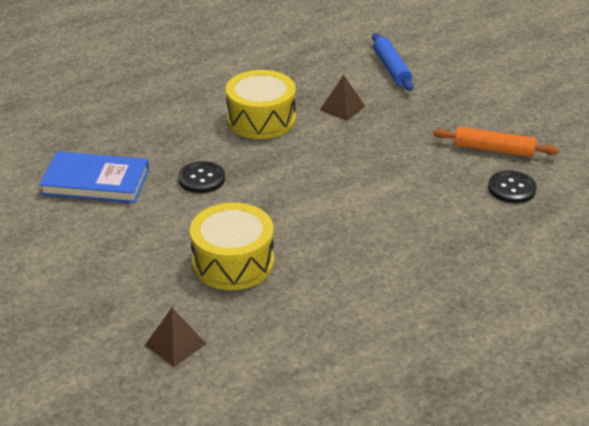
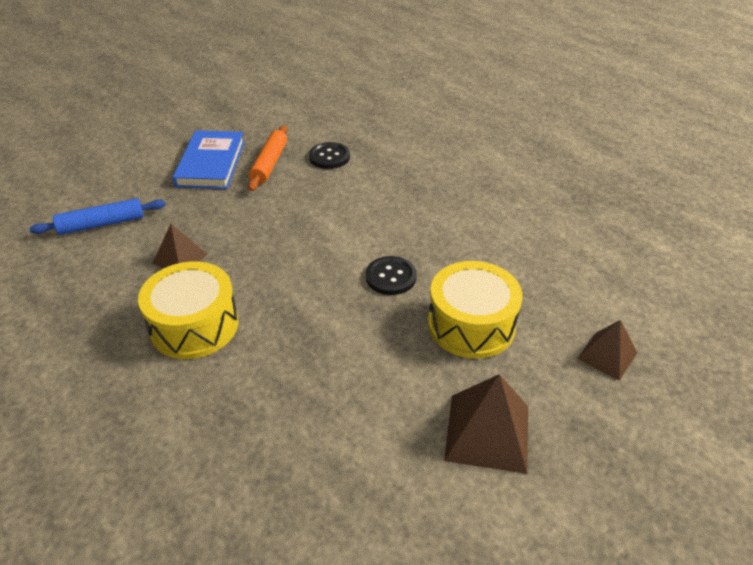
camera: 95 degrees left, 5 degrees up
(95, 182) = (334, 488): blue book -> blue book (211, 163)
(116, 256) = (487, 432): none -> brown pyramid
(201, 179) = (323, 369): black button -> black button (391, 277)

